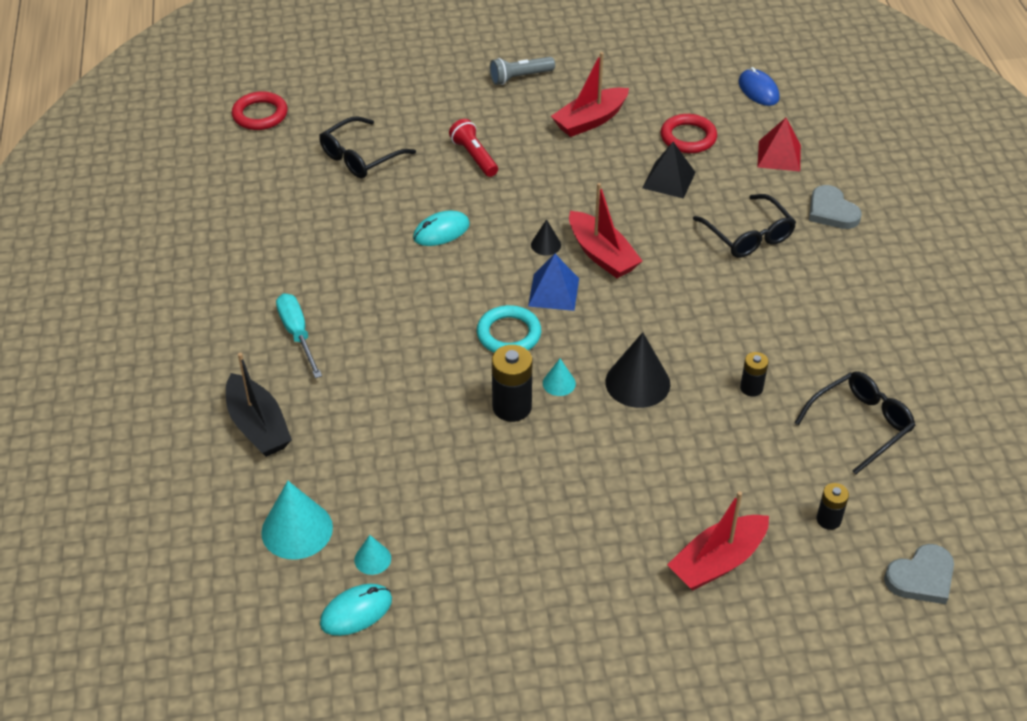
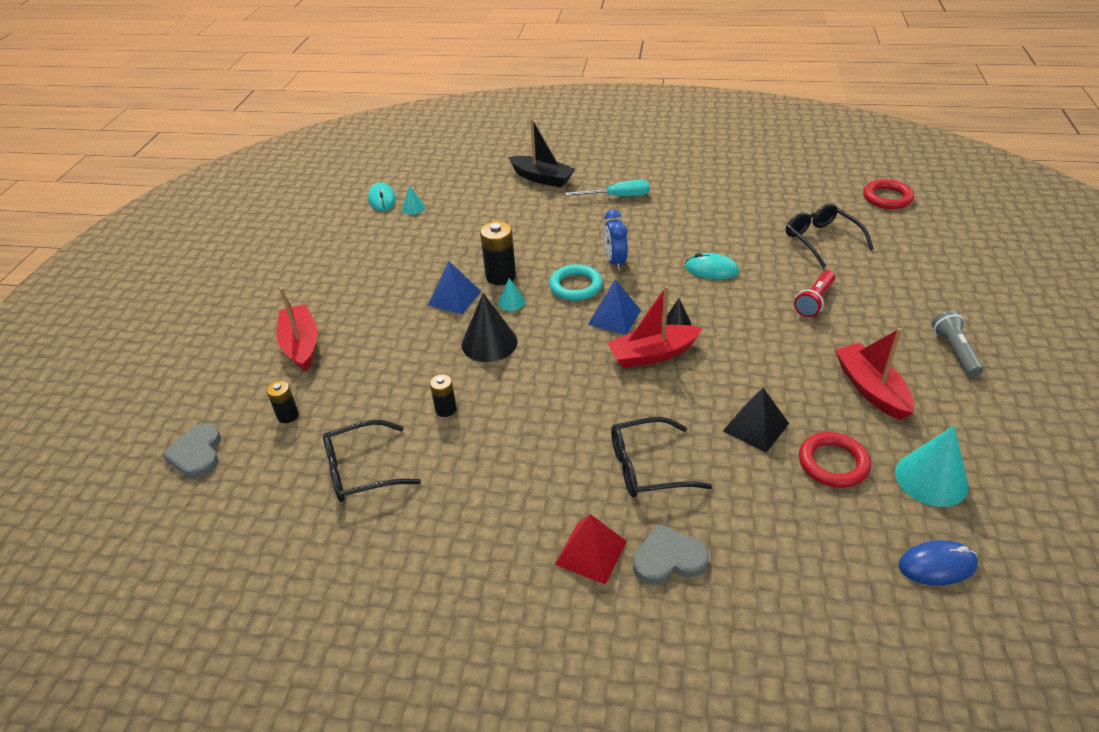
camera: 110 degrees right, 5 degrees down
(258, 426) = (542, 178): black boat -> black boat turned 135 degrees counterclockwise
(297, 529) = (453, 185): turquoise cone -> turquoise cone (931, 479)
(441, 231) = (711, 269): turquoise mouse -> turquoise mouse turned 60 degrees counterclockwise
(449, 310) = (615, 261): none -> blue clock
(474, 156) = (814, 301): red flashlight -> red flashlight turned 135 degrees clockwise
(570, 439) = (454, 298): none -> blue pyramid
(779, 156) = (786, 541): red pyramid -> red pyramid (590, 552)
(860, 425) = (362, 470): black glasses -> black glasses turned 90 degrees clockwise

